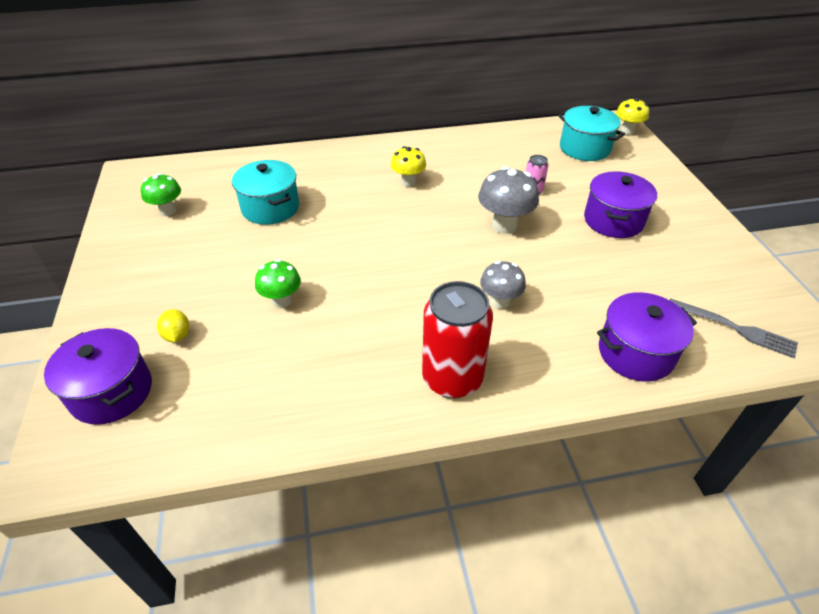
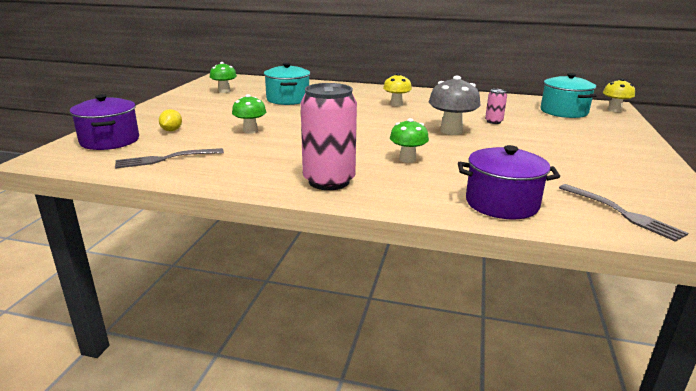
camera: 25 degrees right, 20 degrees down
(227, 405) = (166, 159): none -> grey fork
(452, 378) = (329, 181): red can -> pink can
(500, 302) = (407, 159): grey mushroom -> green mushroom
(613, 220) = (553, 144): purple pot -> none

